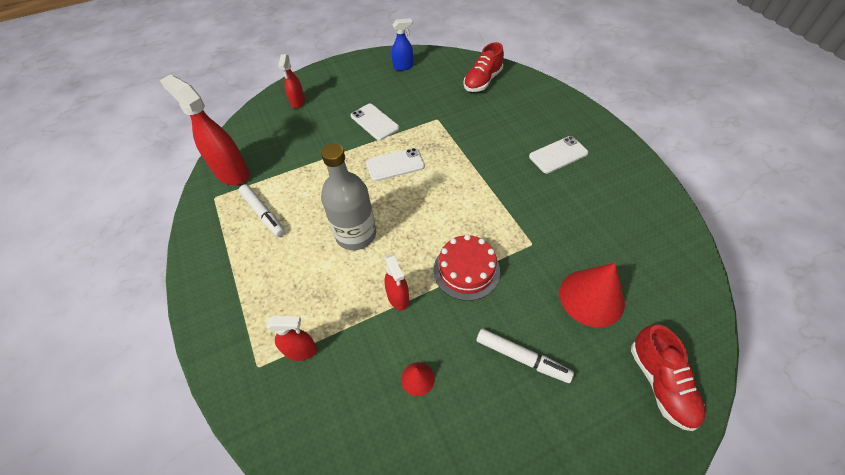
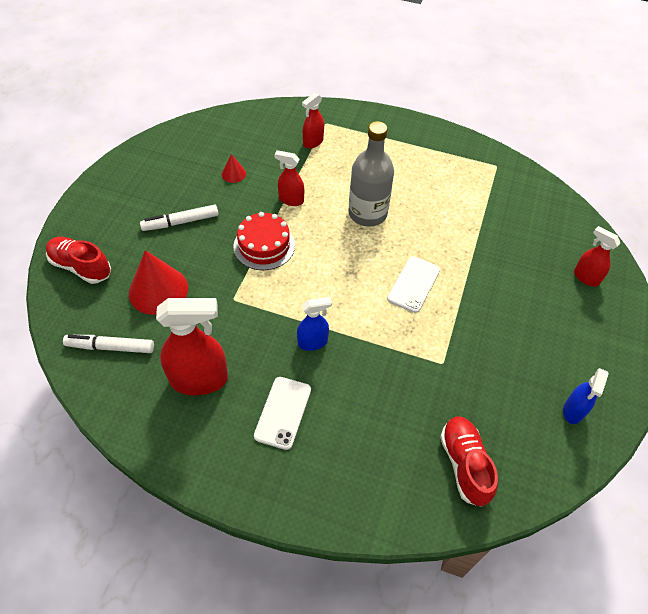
camera: 130 degrees right, 0 degrees up
(232, 173) = (517, 186): red spray bottle -> red spray bottle (200, 379)
(263, 214) = (447, 180): white marker -> white marker (110, 347)
(374, 122) = (491, 312): white phone -> none
(501, 177) = (313, 342): none -> blue spray bottle

